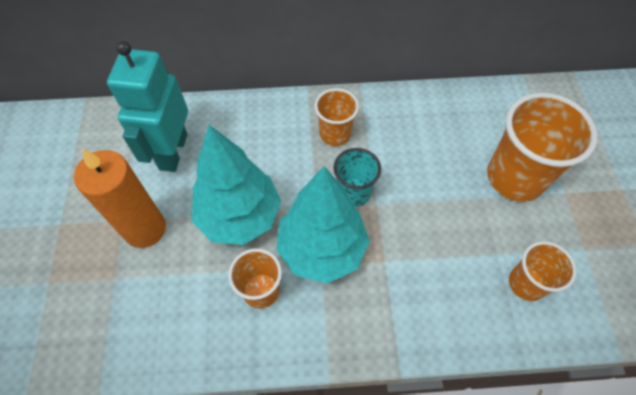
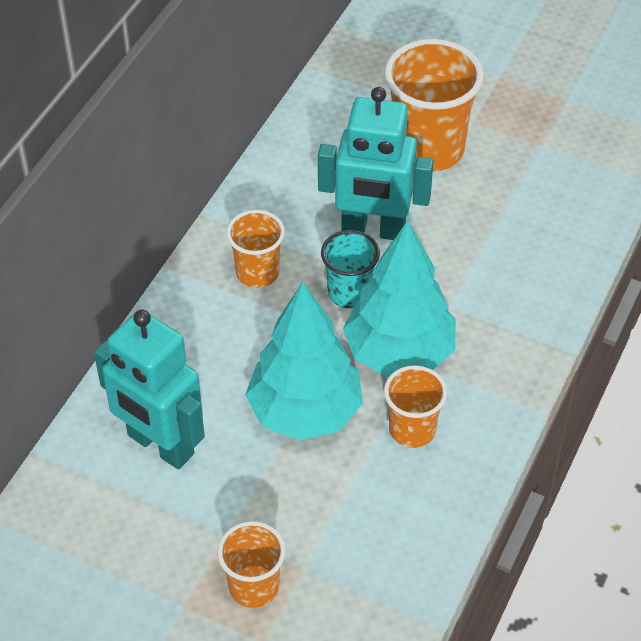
camera: 60 degrees left, 10 degrees down
(145, 229) = (256, 514): orange candle -> none
(417, 180) = (373, 230): none -> turquoise robot
(526, 283) = (546, 208): orange cup -> orange cup (254, 586)

